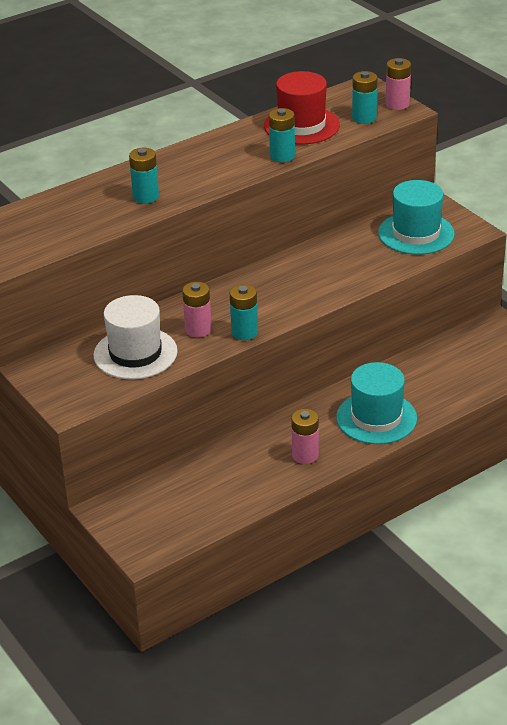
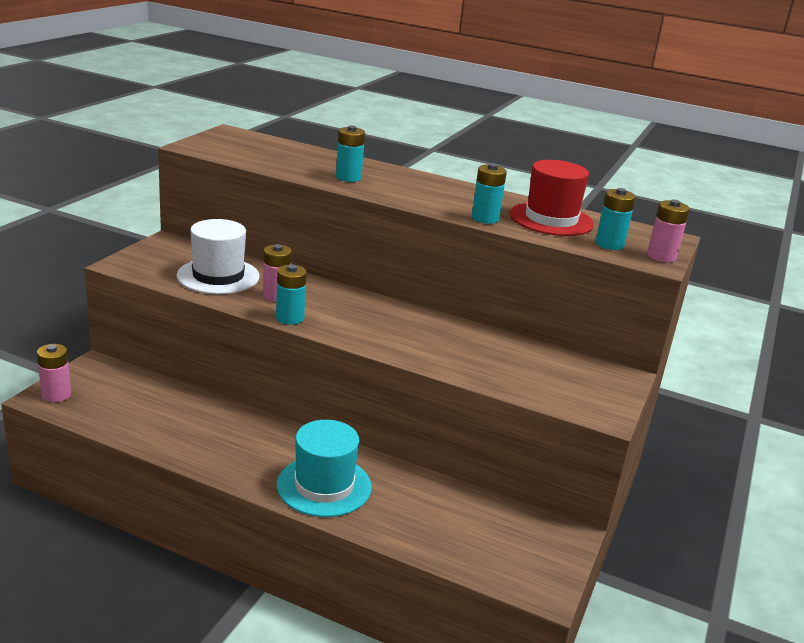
camera: 55 degrees right, 10 degrees down
(305, 455) = (232, 454): pink battery -> pink battery (56, 395)
(416, 233) = (555, 378): turquoise hat -> none

